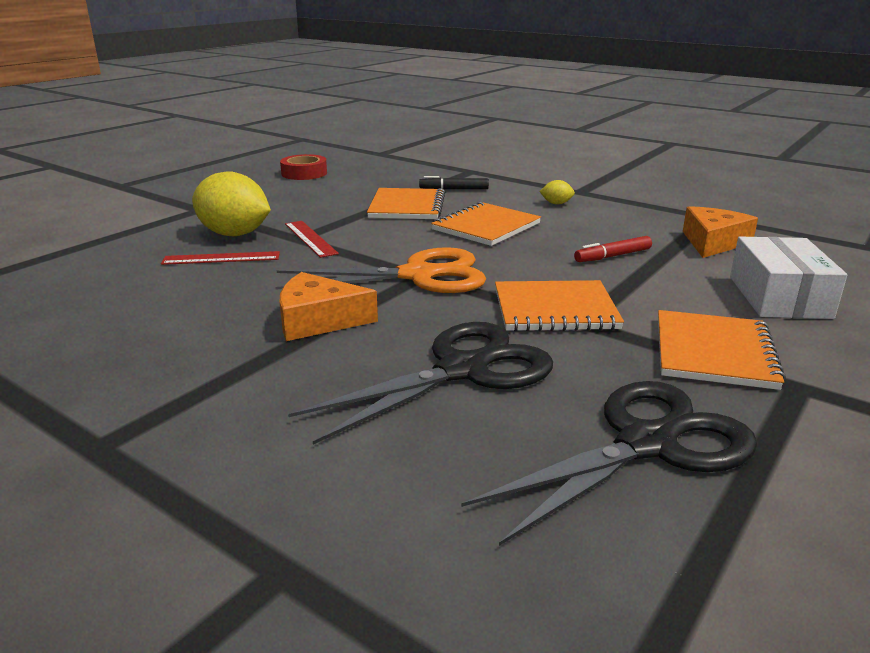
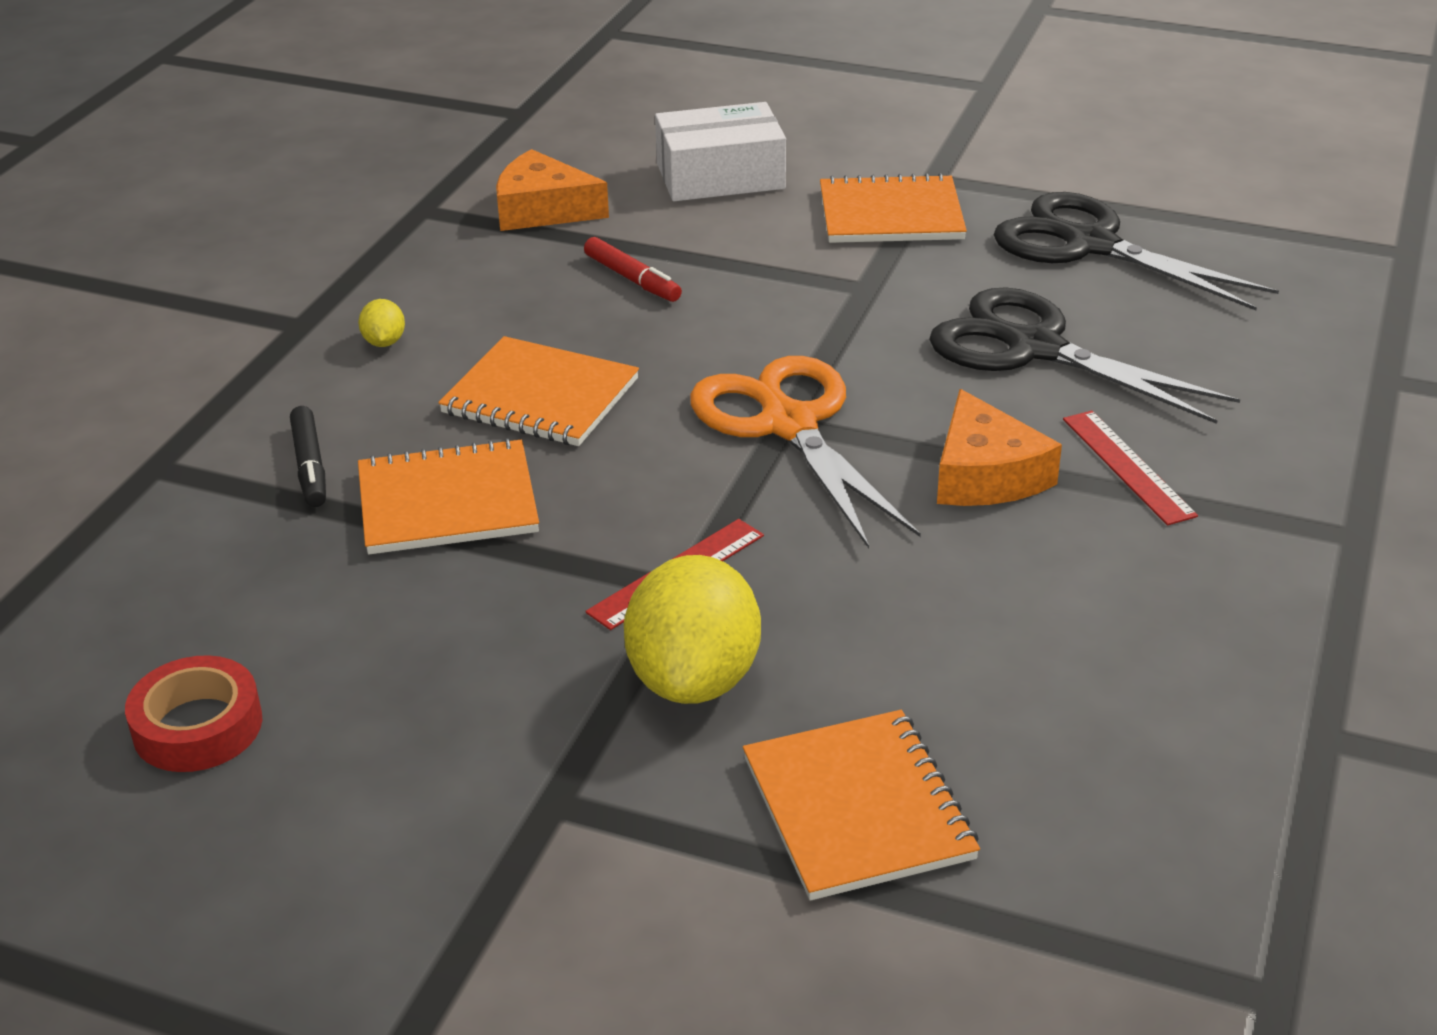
camera: 105 degrees left, 10 degrees up
(221, 258) = (822, 648): red ruler -> red ruler (1127, 466)
(555, 309) = (840, 308): orange notebook -> orange notebook (858, 808)

